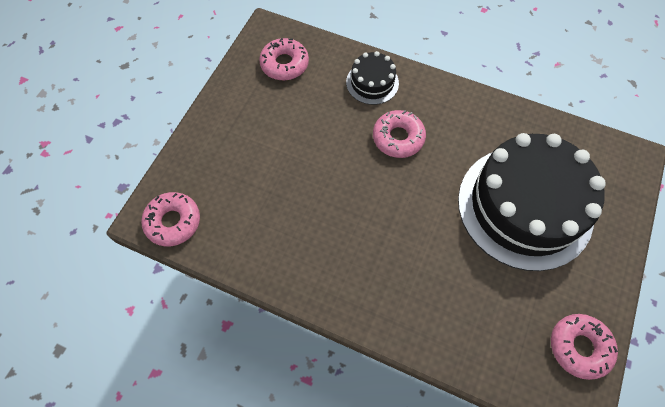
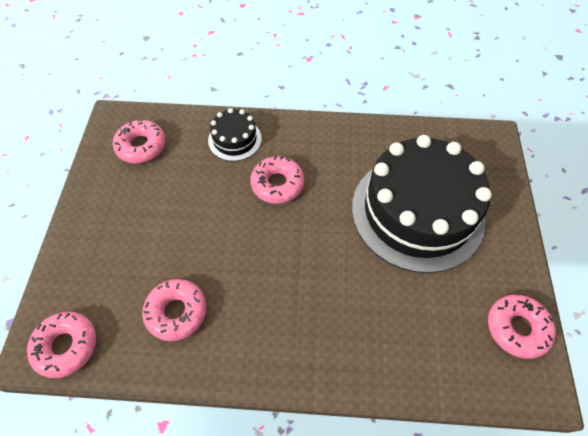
camera: 20 degrees left, 5 degrees down
(271, 224) = (176, 312): none -> pink donut

